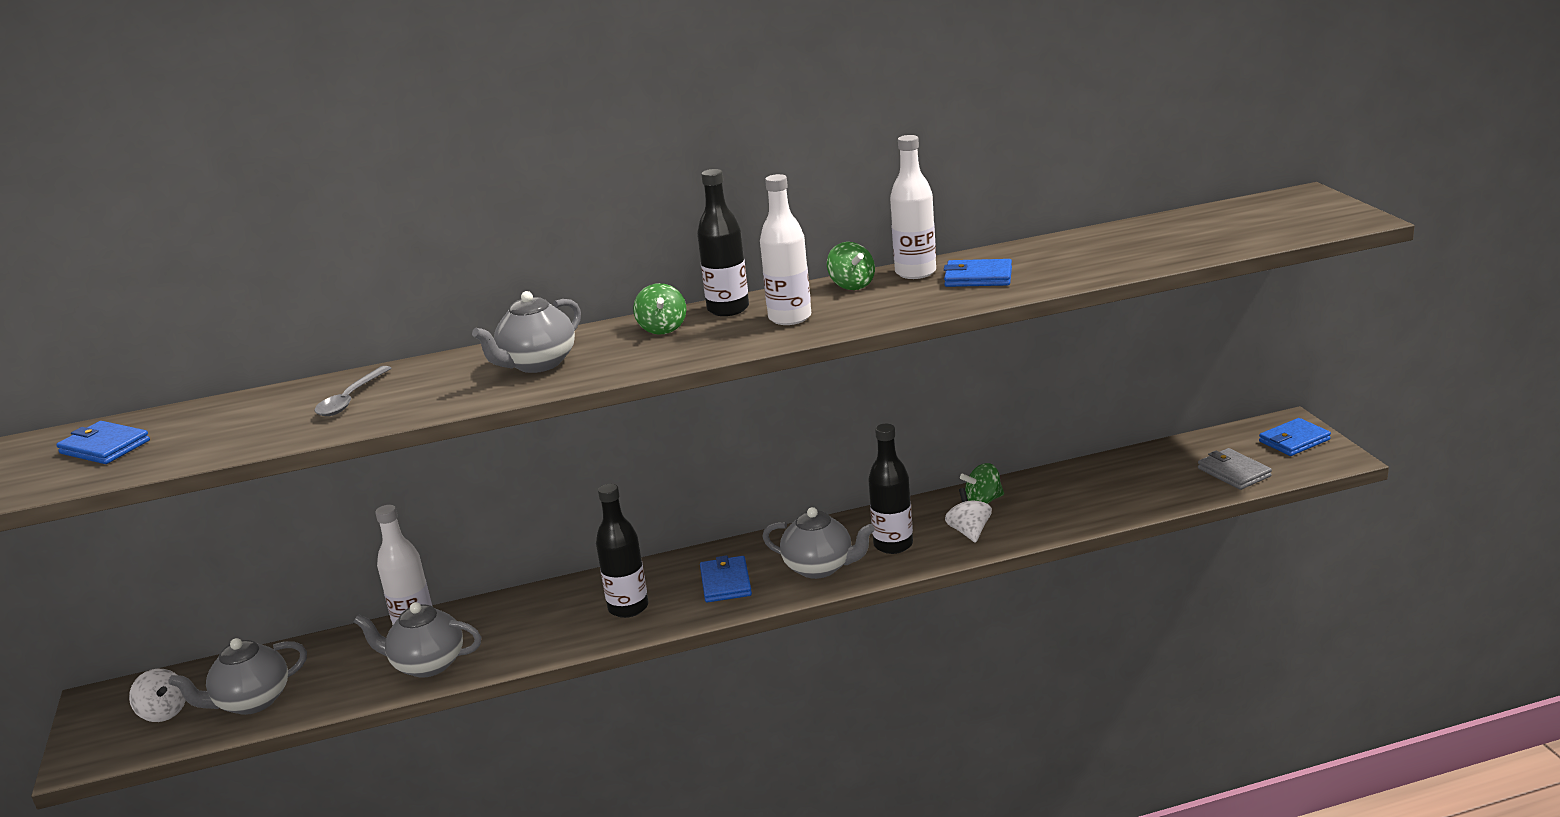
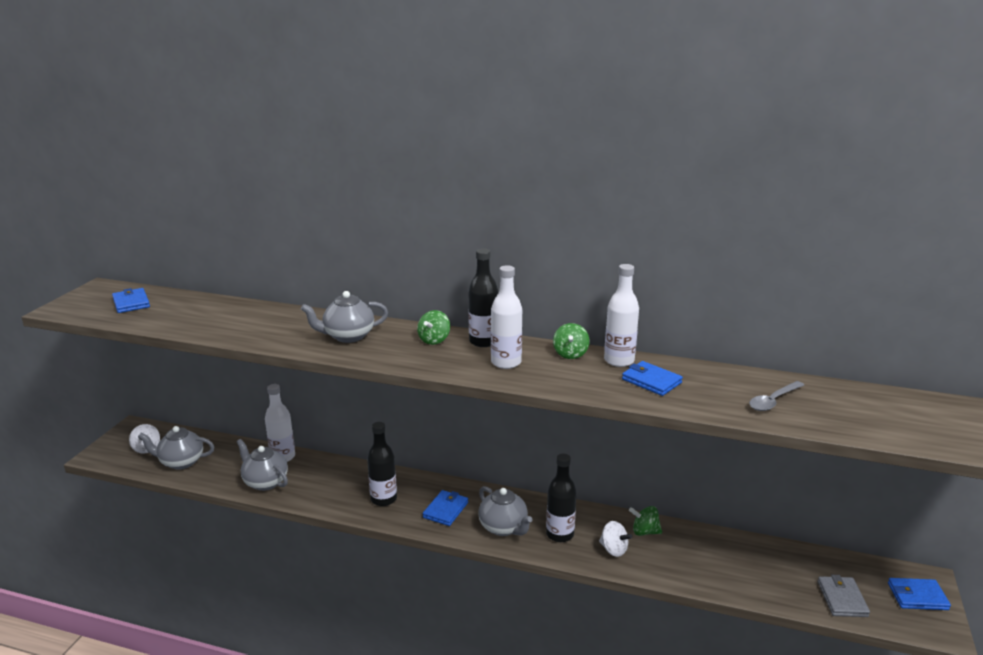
camera: 30 degrees right, 0 degrees up
(350, 399) = (247, 320): grey spoon -> grey spoon (773, 401)
(969, 532) = (613, 549): white spinning top -> white spinning top turned 105 degrees clockwise

